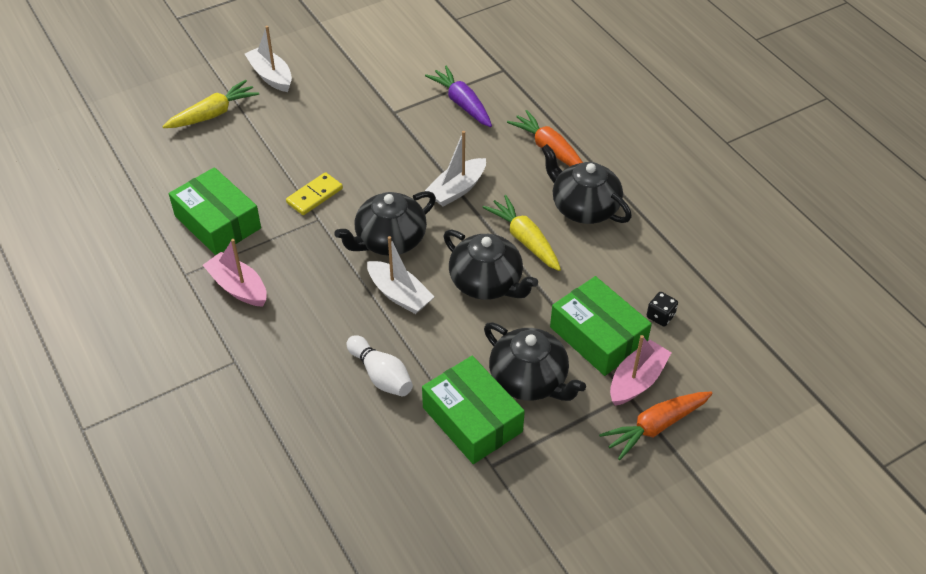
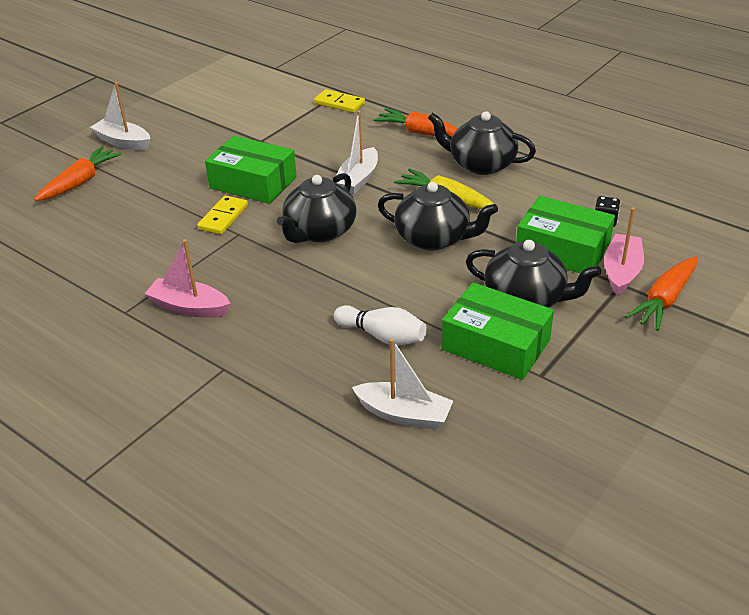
camera: 20 degrees left, 10 degrees down
(213, 114) = (80, 182): yellow carrot -> orange carrot
(217, 222) = (135, 262): green box -> green box (253, 182)
(399, 294) = (357, 269): white boat -> white boat (404, 414)
(462, 103) = (320, 121): purple carrot -> none
(492, 86) = (339, 103): none -> yellow domino

